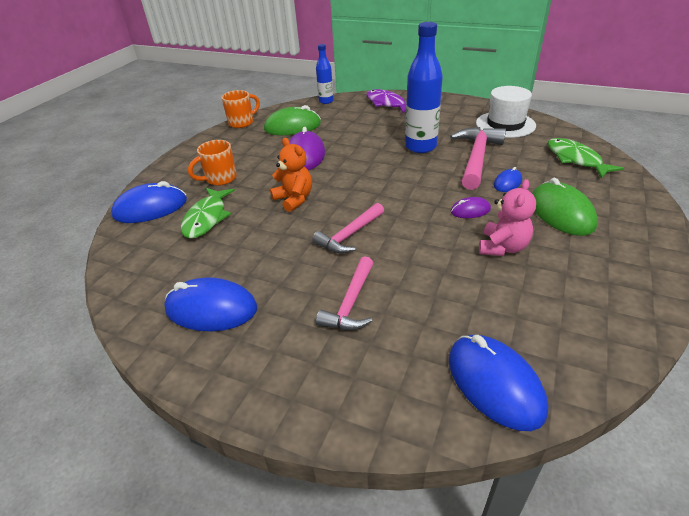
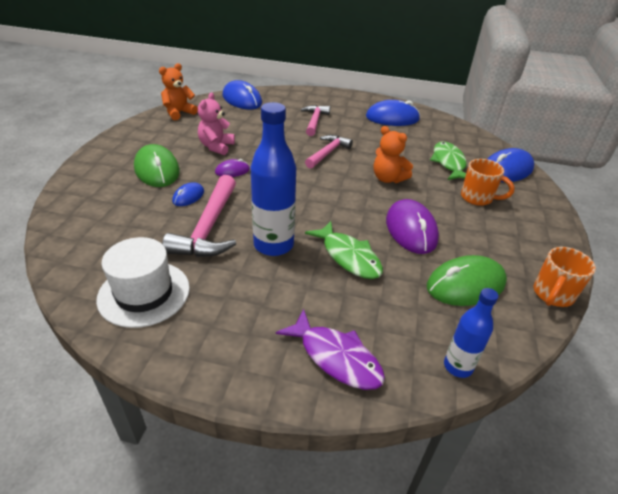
camera: 165 degrees right, 0 degrees up
(220, 179) = (478, 198): orange mug -> orange mug turned 75 degrees clockwise
(575, 159) = (96, 227): green fish -> green fish (348, 257)
(606, 333) = (179, 113): none -> orange teddy bear

